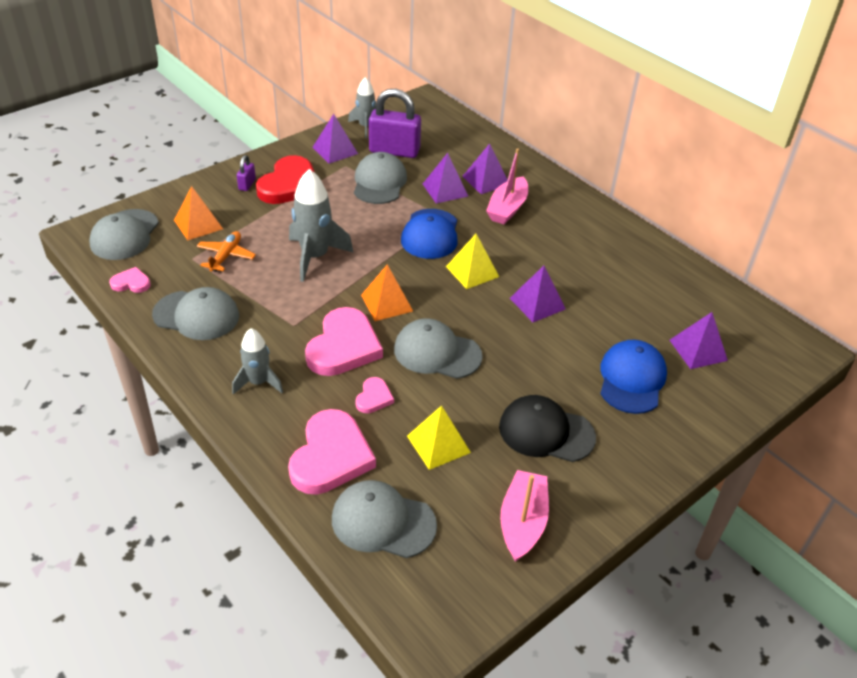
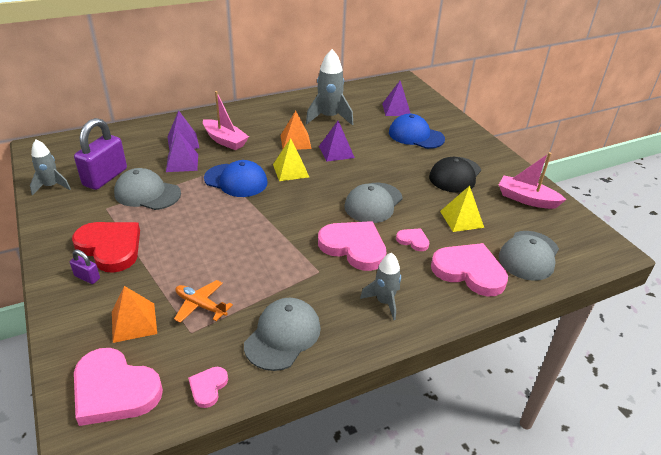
camera: 75 degrees left, 5 degrees down
(125, 235) = (114, 390): grey cap -> pink heart
(315, 257) = (232, 246): grey rocket -> grey rocket (329, 117)
(335, 150) = (75, 210): purple pyramid -> none
(386, 303) = (310, 217): orange pyramid -> orange pyramid (295, 142)

